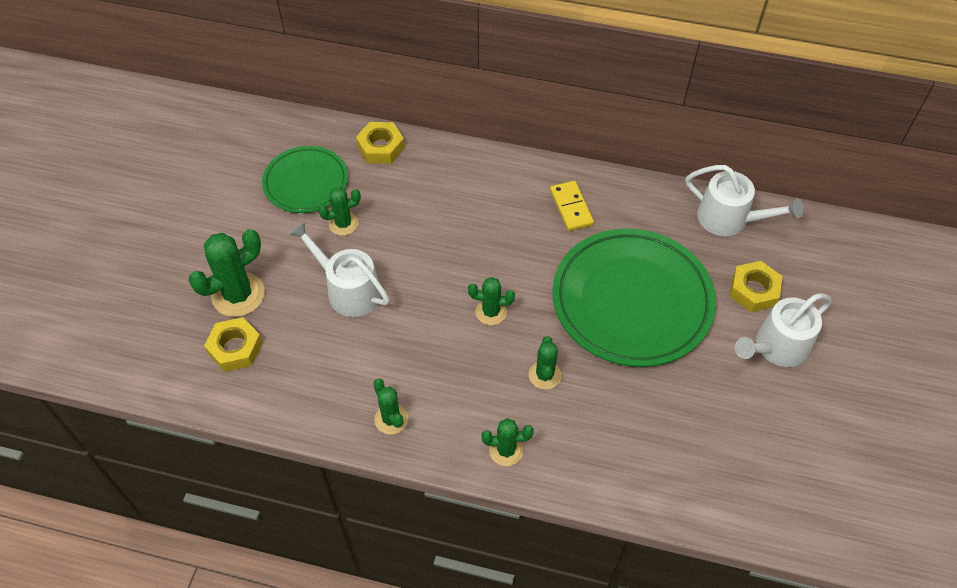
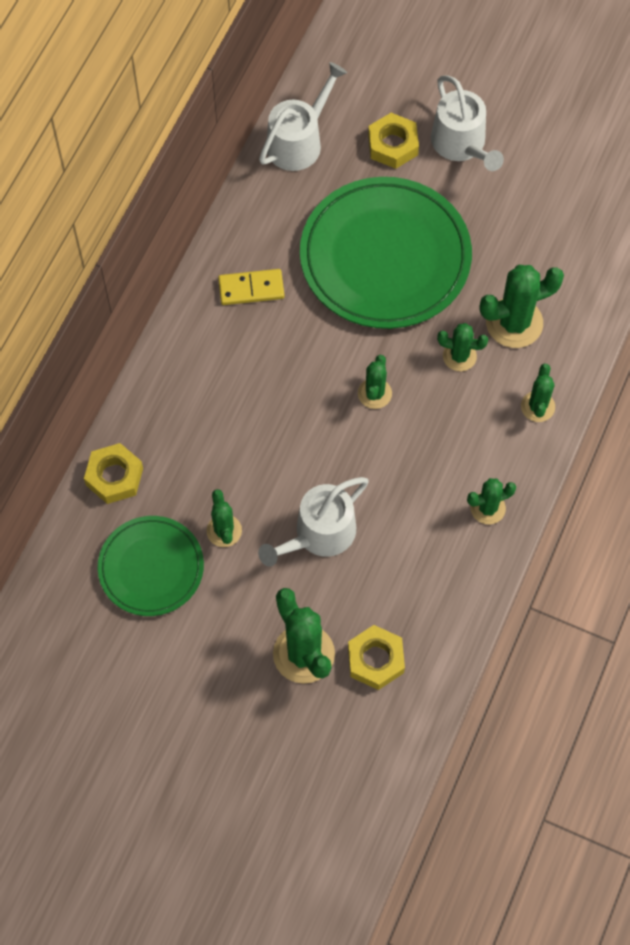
camera: 80 degrees left, 10 degrees up
(592, 418) = (514, 323): none -> green cactus

